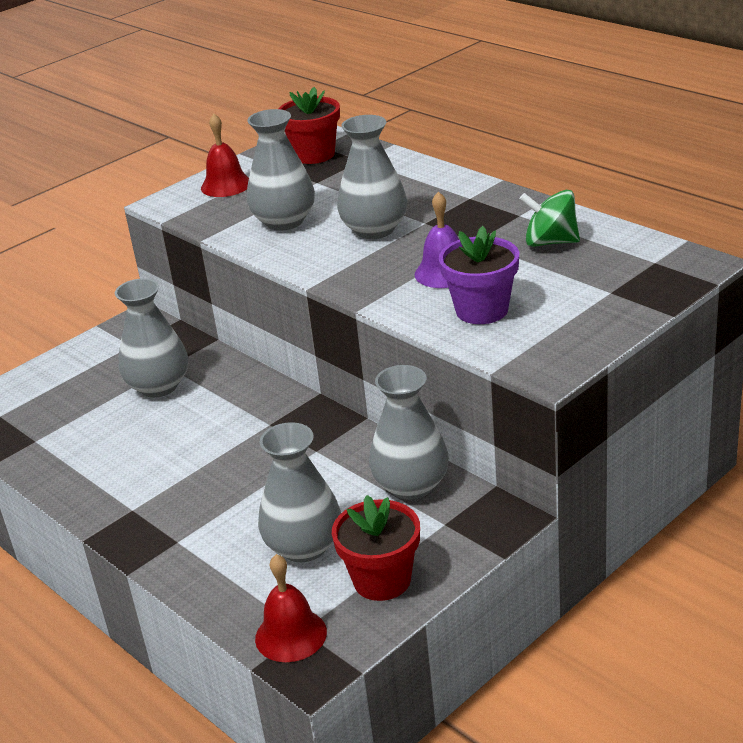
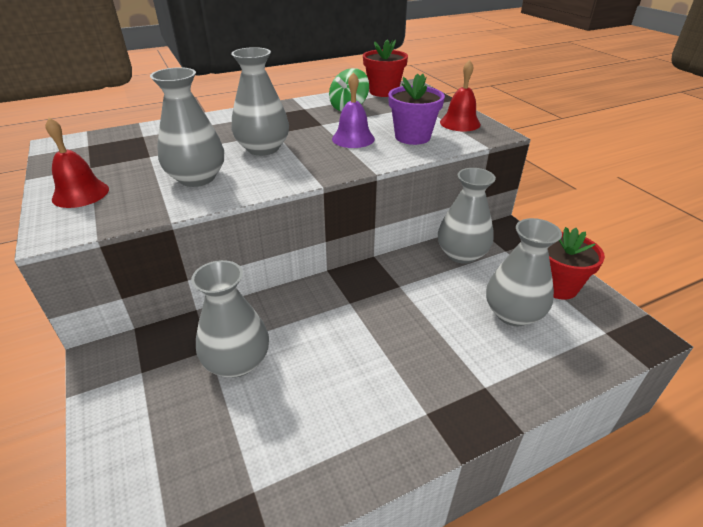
camera: 75 degrees left, 5 degrees up
(291, 635) = (611, 339): red bell -> red bell (460, 123)
(314, 155) = (99, 149): red flower pot -> red flower pot (383, 92)

